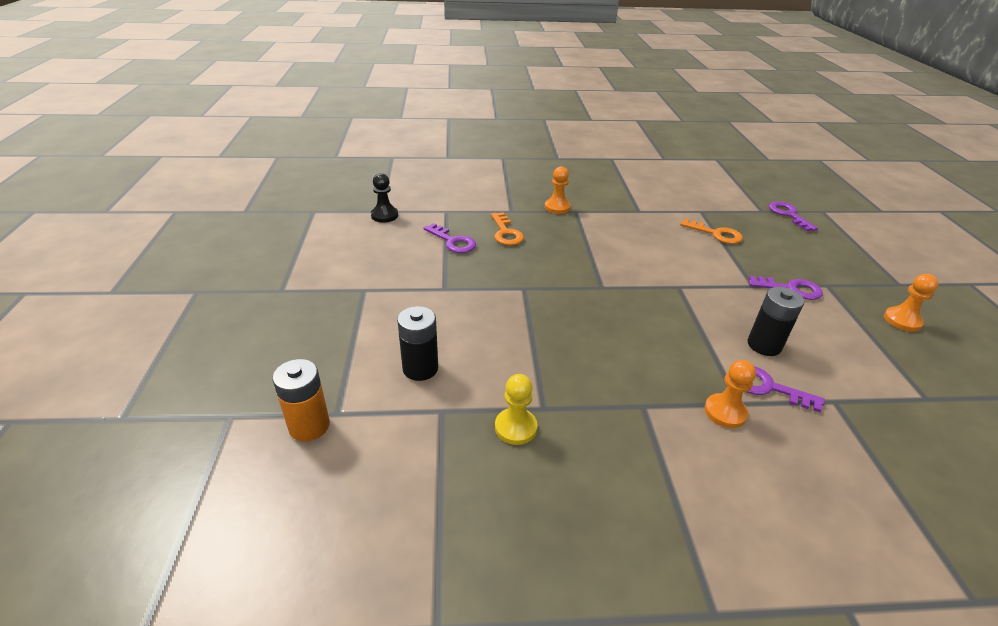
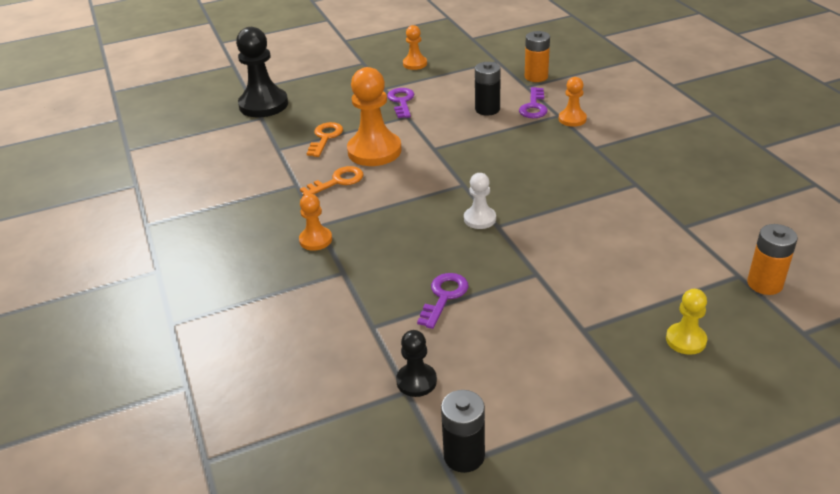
camera: 105 degrees left, 0 degrees up
(420, 368) = (654, 251): black battery -> black battery (464, 456)
(506, 233) = (399, 263): orange key -> orange key (337, 181)
(515, 427) = (665, 191): yellow pawn -> yellow pawn (686, 340)
(540, 281) = (479, 219): none -> white pawn
(683, 253) = (374, 151): none -> orange pawn
(788, 215) = (263, 105): purple key -> black pawn
(870, 422) = (536, 77): none -> orange battery

